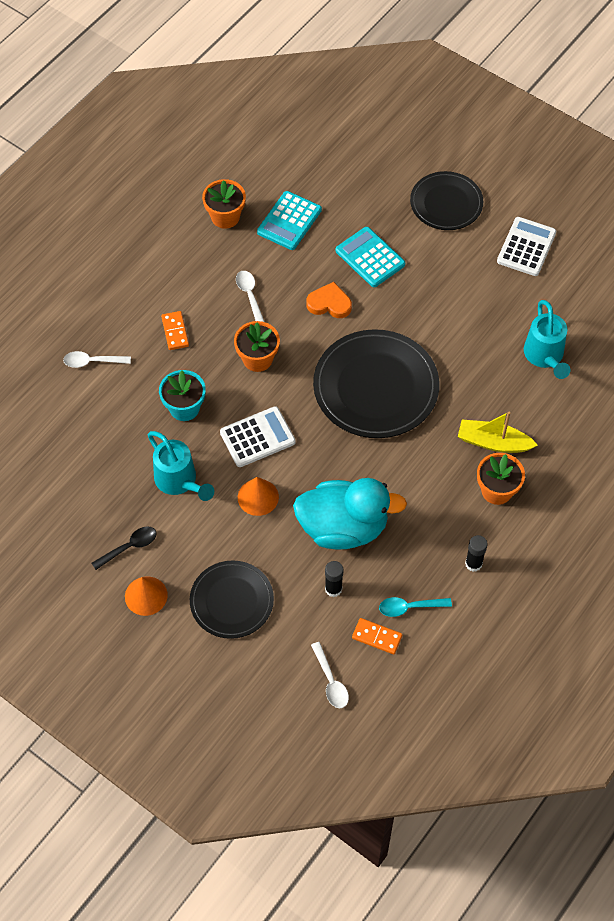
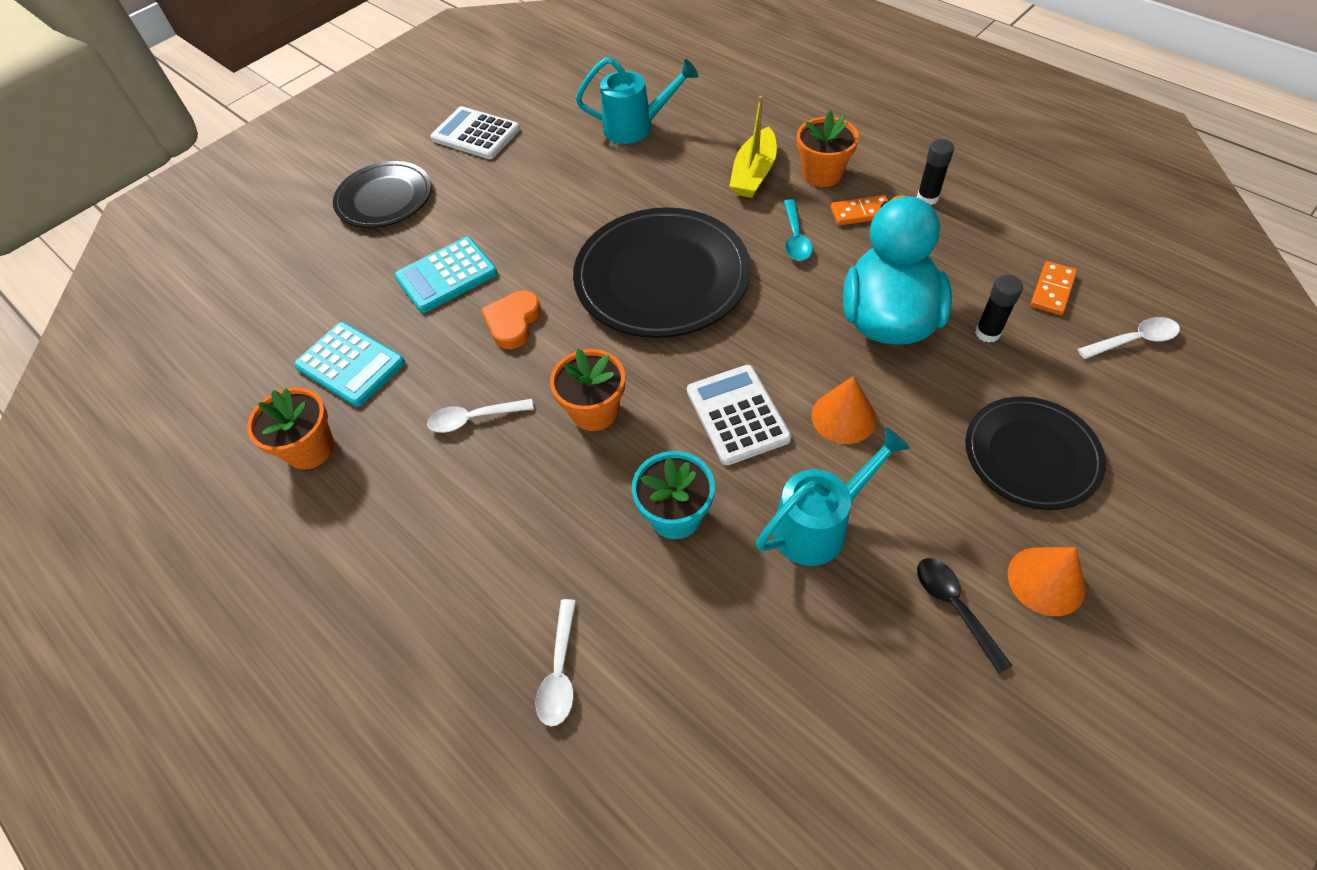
camera: 80 degrees left, 5 degrees down
(175, 332) = (521, 527): orange domino -> orange domino (861, 213)
(409, 607) = (1001, 257): turquoise spoon -> turquoise spoon (795, 238)

